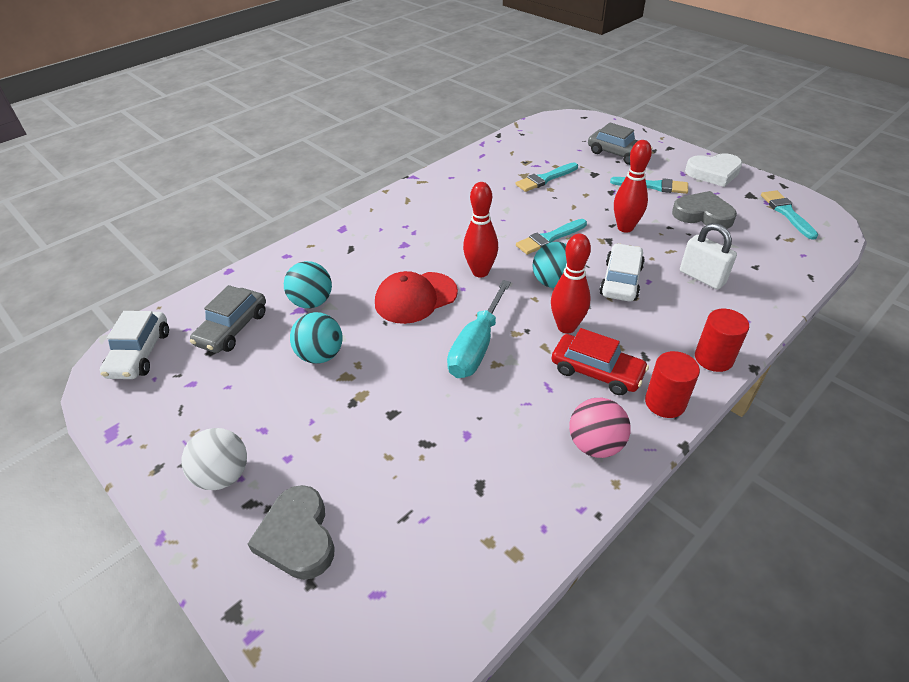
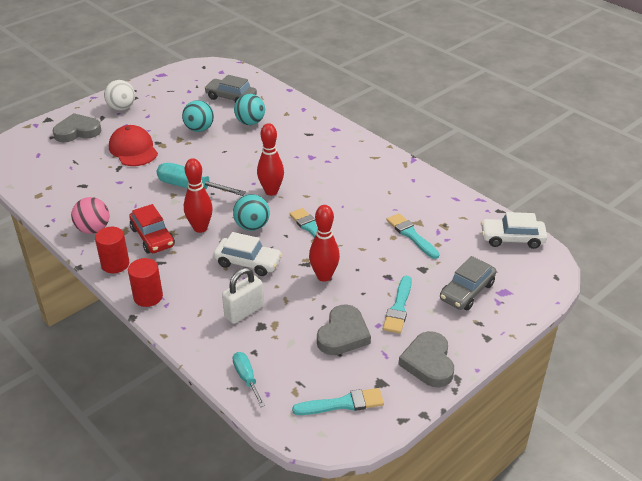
camera: 90 degrees right, 5 degrees down
(140, 353) = (217, 72): white car -> white car (512, 239)
(415, 298) = (246, 162): red cap -> red cap (133, 149)
(596, 371) = (152, 237): red car -> red car turned 60 degrees counterclockwise
(713, 173) = (428, 362): white heart -> grey heart
(793, 268) = (246, 378): none -> turquoise screwdriver

